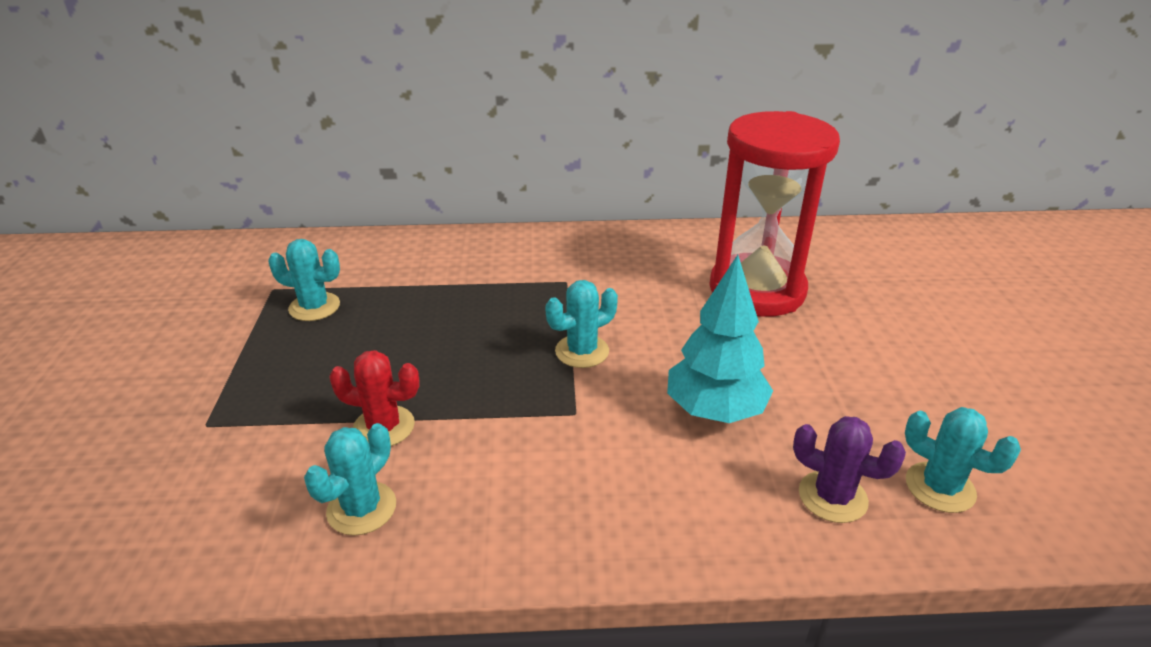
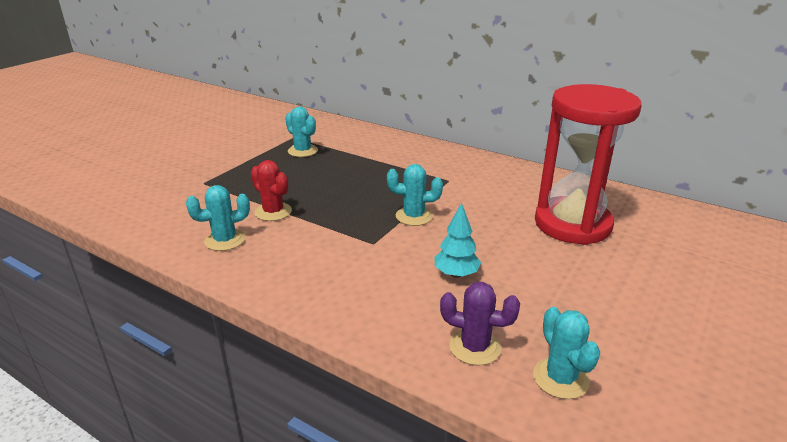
camera: 35 degrees right, 5 degrees down
(714, 411) = (456, 274): turquoise tree -> turquoise tree, size x0.62
(832, 497) = (475, 347): purple cactus -> purple cactus turned 45 degrees counterclockwise

